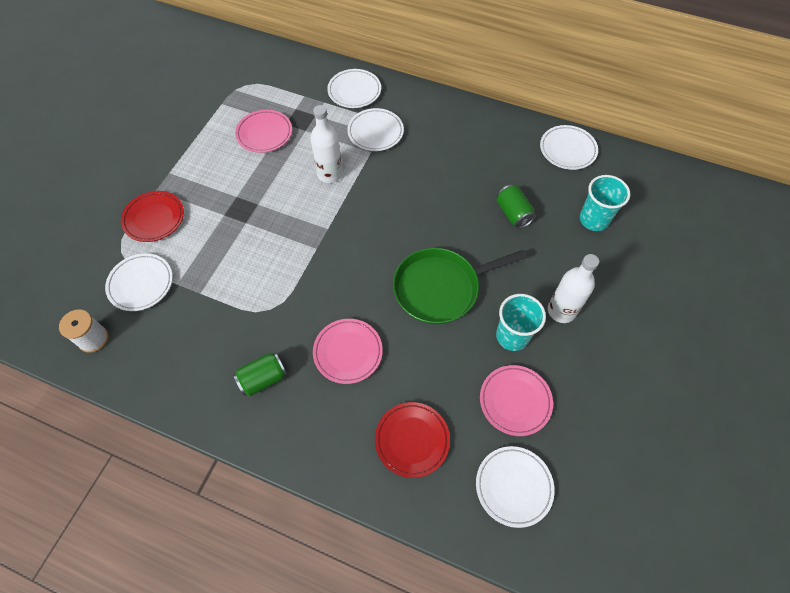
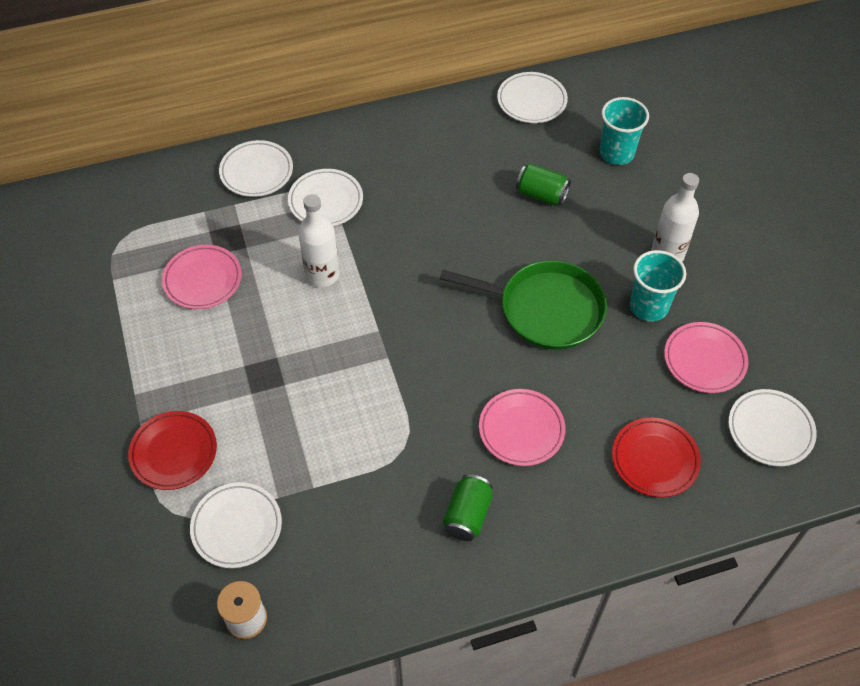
camera: 40 degrees left, 5 degrees down
(440, 288) = (545, 309): green pan -> green pan turned 105 degrees counterclockwise

